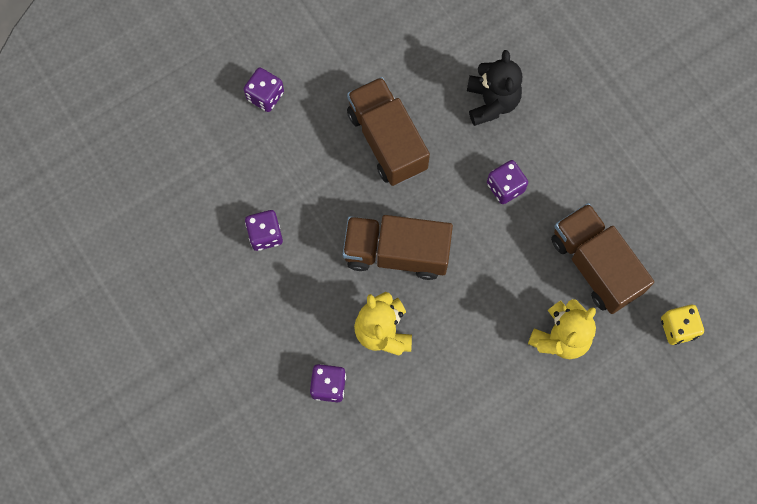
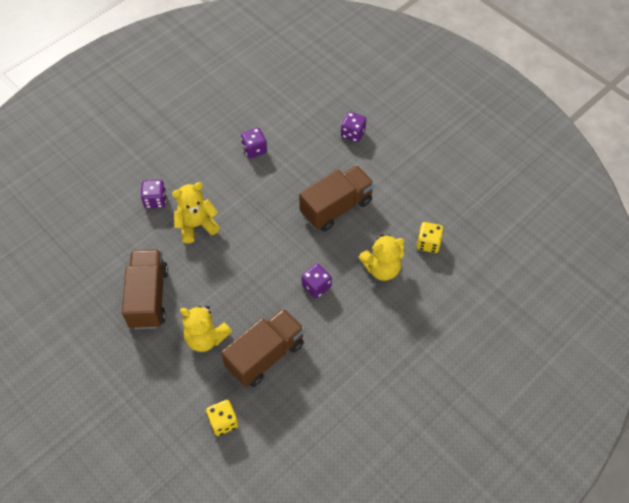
camera: 80 degrees right, 15 degrees down
(396, 253) = (254, 225): brown truck -> brown truck (148, 297)
(463, 38) = (428, 243): none -> yellow dice
(491, 102) = (382, 268): black teddy bear -> yellow teddy bear

